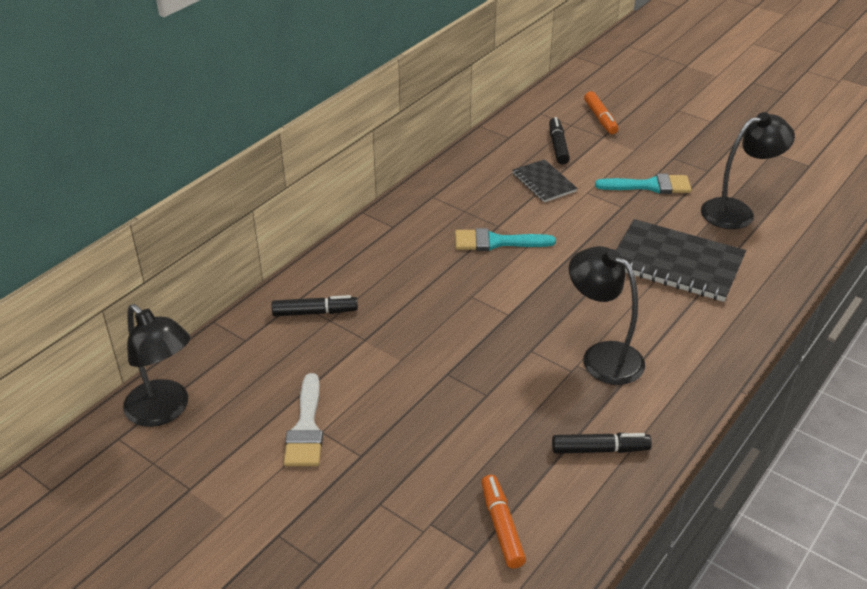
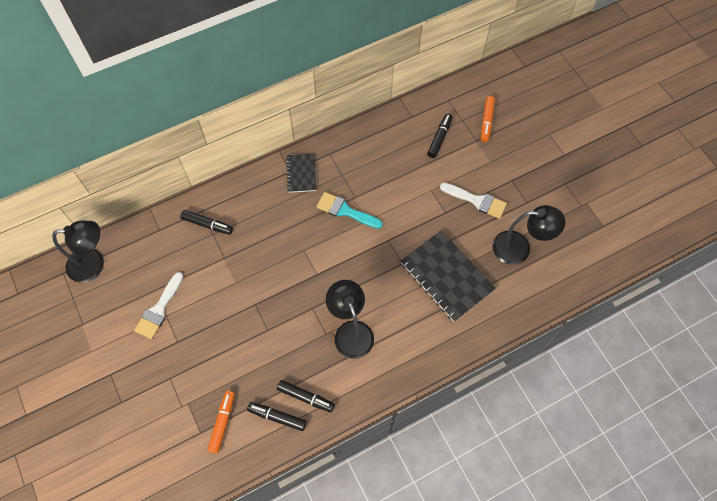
camera: 25 degrees right, 25 degrees up
(164, 411) = (94, 264): black lamp -> black lamp turned 75 degrees counterclockwise
(543, 182) = (408, 169): black notebook -> black notebook (301, 174)
(577, 488) = (277, 417): none -> black marker
(650, 186) = (477, 201): turquoise brush -> white brush

